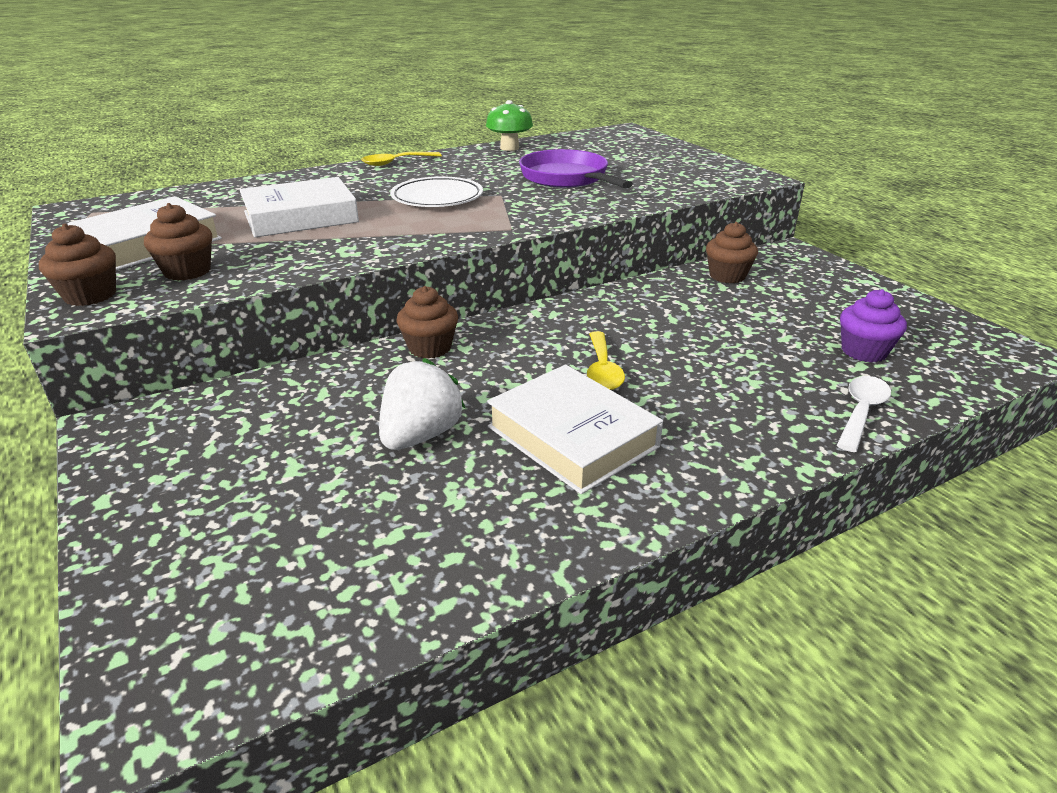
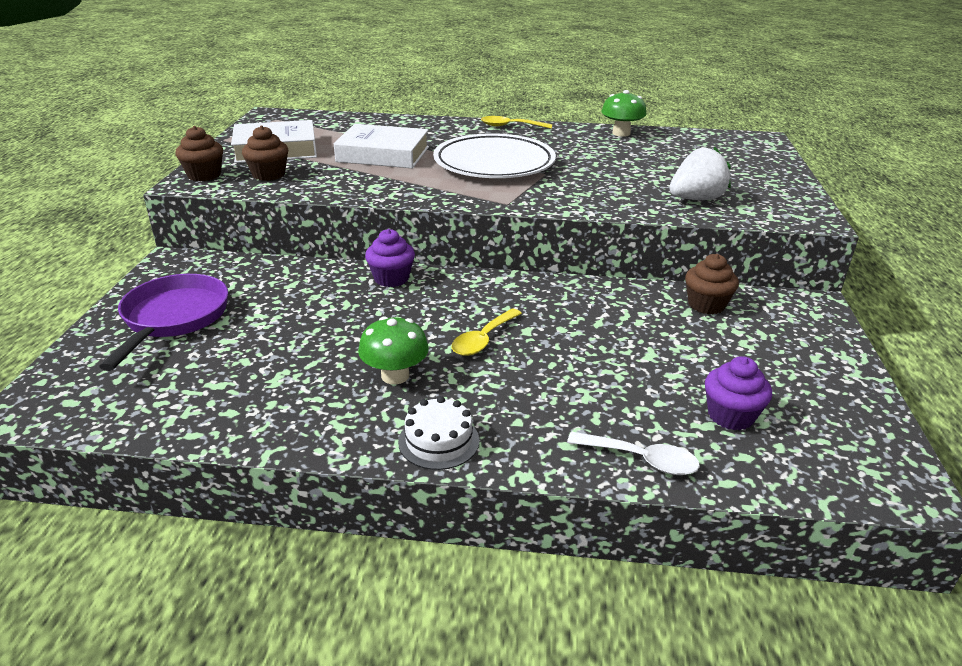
camera: 35 degrees right, 0 degrees up
(421, 435) = (308, 334): white strawberry -> white strawberry (696, 199)
(430, 348) = (391, 278): brown cupcake -> purple cupcake
(437, 198) = (494, 164): white plate -> white plate, size x1.53
(567, 178) = (623, 173): purple pan -> purple pan (173, 318)
(572, 436) = (395, 375): white book -> green mushroom
(700, 476) = (439, 441): none -> white cake
(861, 412) = (640, 459): white spoon -> white spoon turned 45 degrees clockwise

